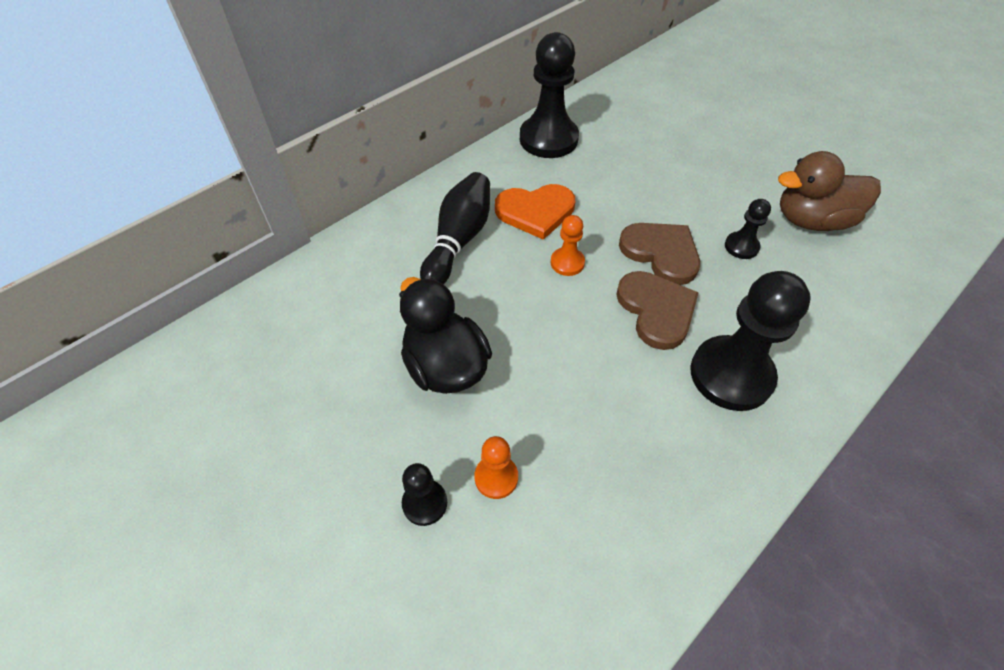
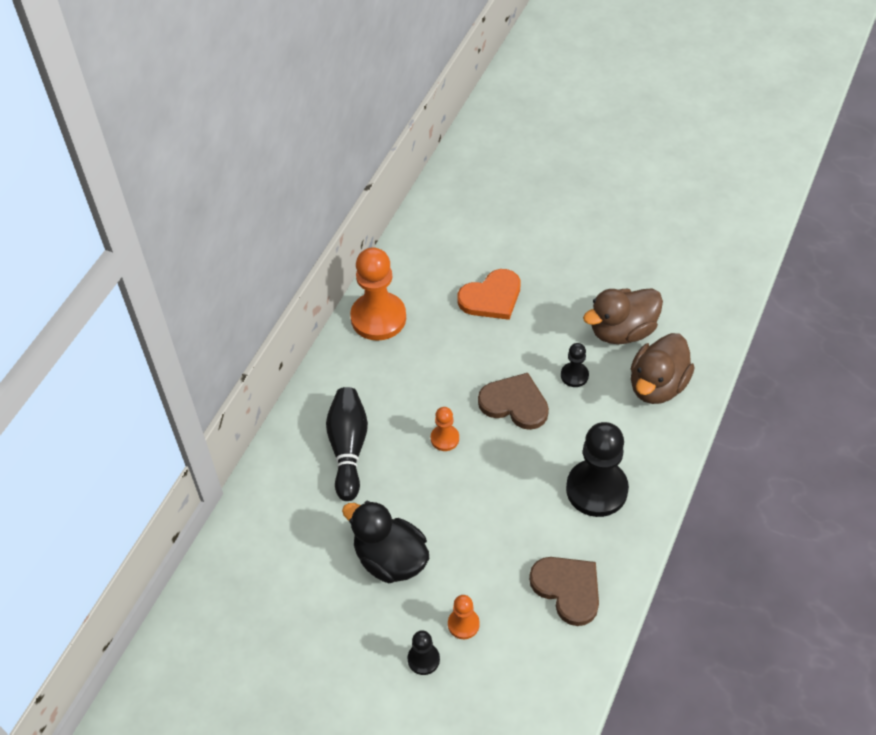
camera: 20 degrees left, 0 degrees up
(535, 212) = (399, 399): orange heart -> orange heart (491, 297)
(548, 139) = (378, 318): black pawn -> orange pawn
(656, 310) = (528, 456): brown heart -> brown heart (567, 589)
(842, 286) = (657, 385): none -> brown duck

